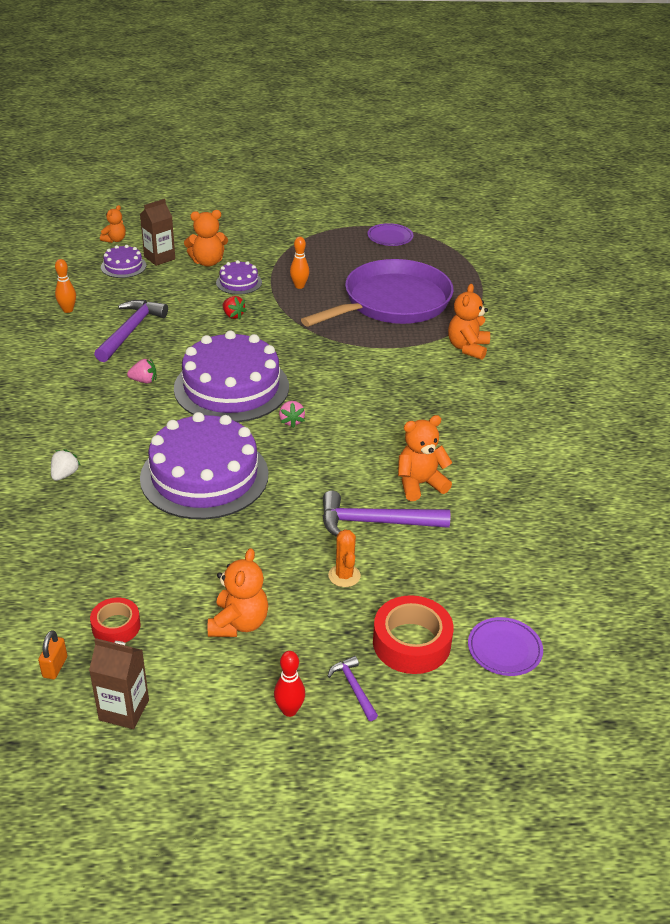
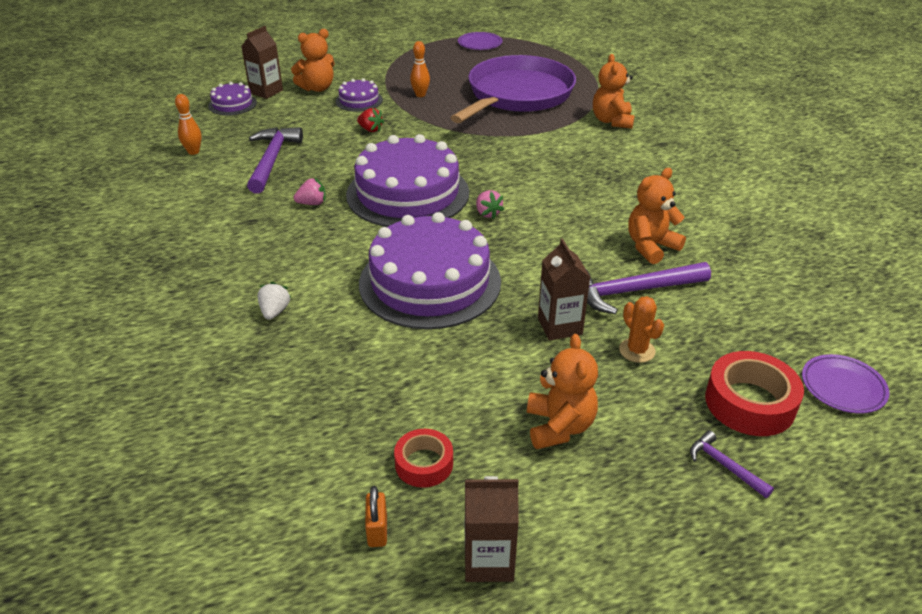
camera: 15 degrees left, 0 degrees up
(115, 240) = (211, 83): orange teddy bear -> none
(289, 710) = (674, 509): red bowling pin -> none
(291, 539) = (560, 326): none -> brown carton

